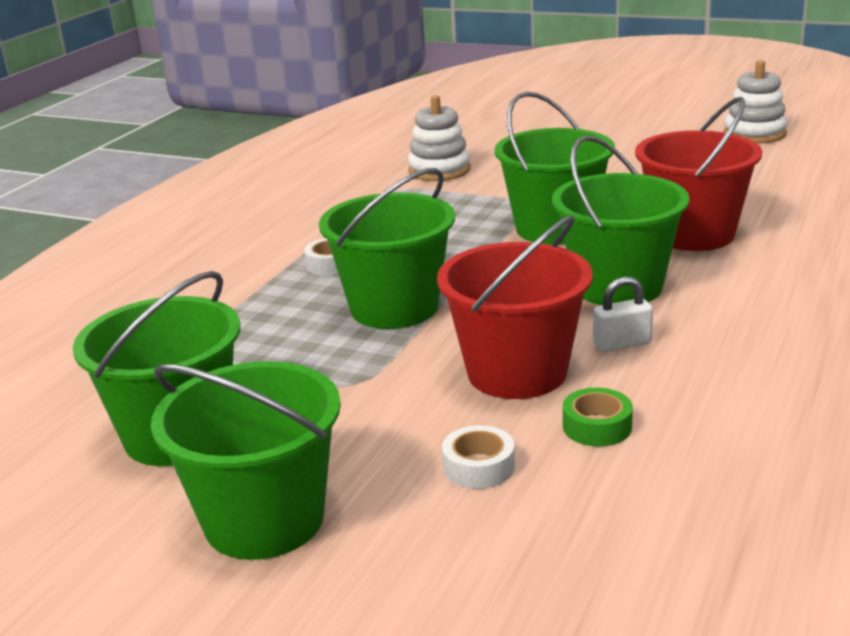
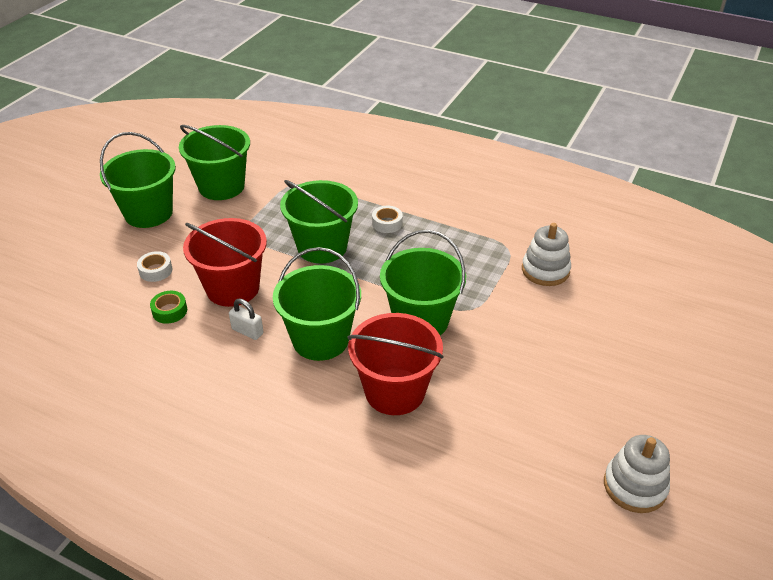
camera: 90 degrees right, 15 degrees up
(622, 344) = (247, 331): white padlock -> white padlock turned 45 degrees counterclockwise

